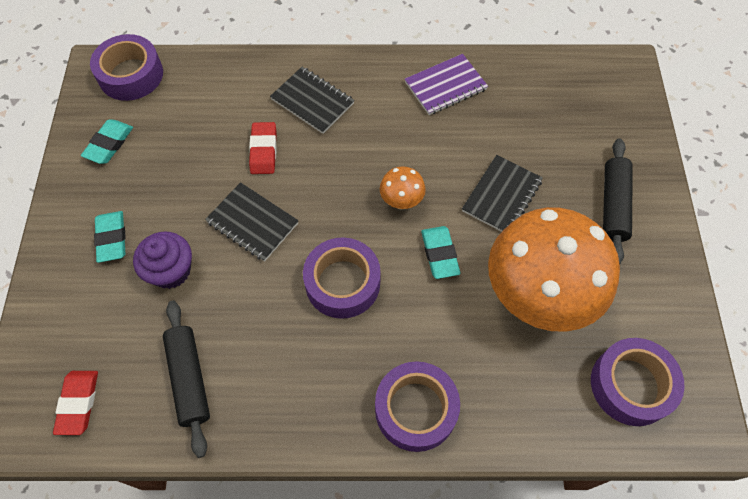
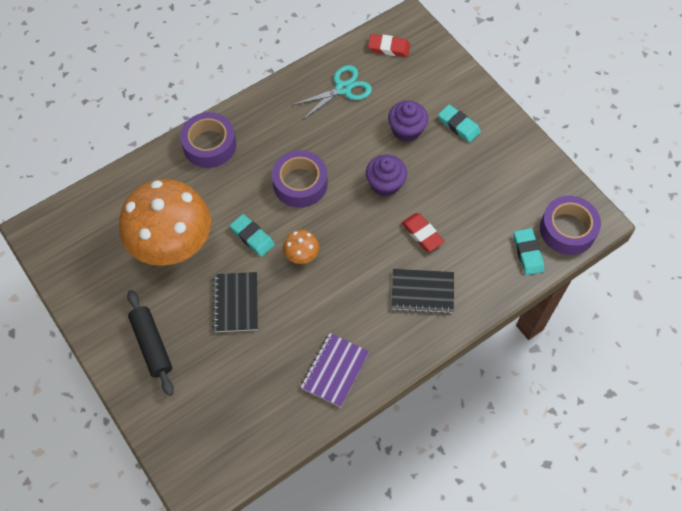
camera: 145 degrees right, 0 degrees up
(78, 403) = (389, 48): red eraser -> red eraser turned 45 degrees counterclockwise
(109, 144) = (525, 175): turquoise eraser -> turquoise eraser (527, 253)
(189, 379) = (343, 89): black rolling pin -> turquoise scissors
(252, 223) = (385, 184): black notebook -> purple cupcake
(631, 385) = (90, 229): purple tape -> none

